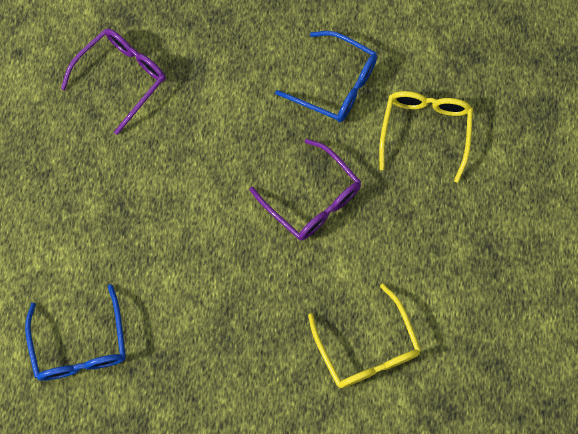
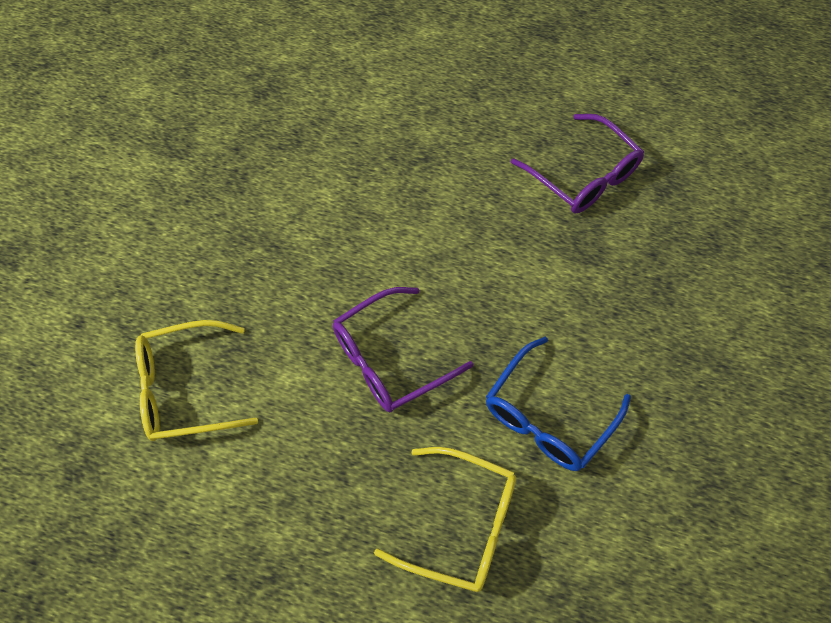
camera: 100 degrees right, 10 degrees down
(81, 345) = (277, 109): blue glasses -> none

